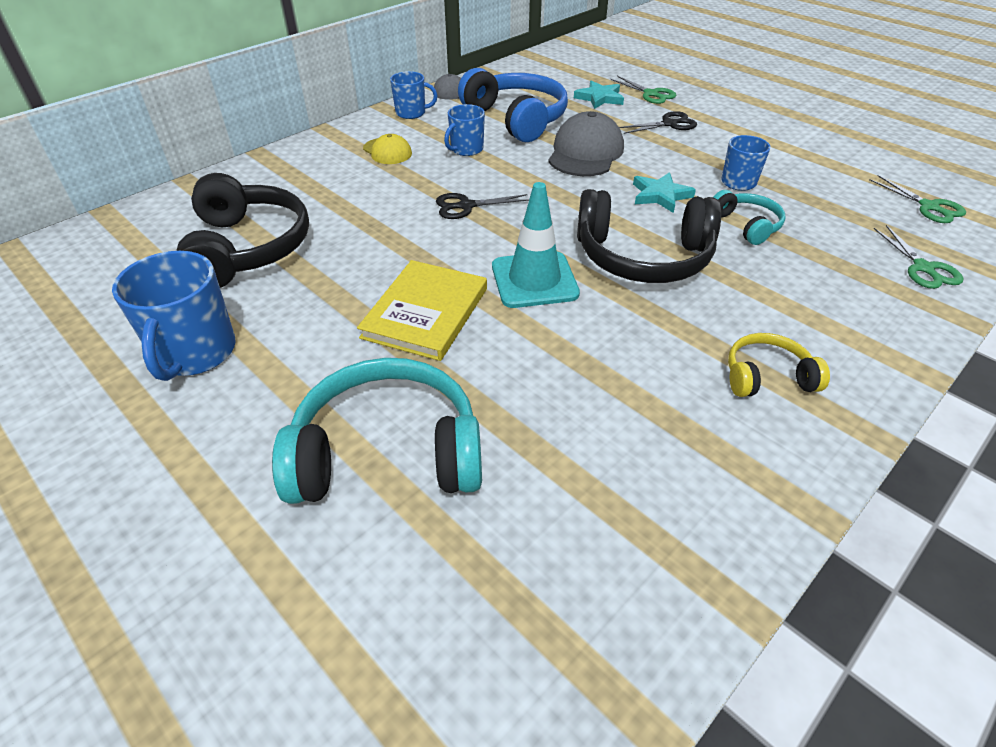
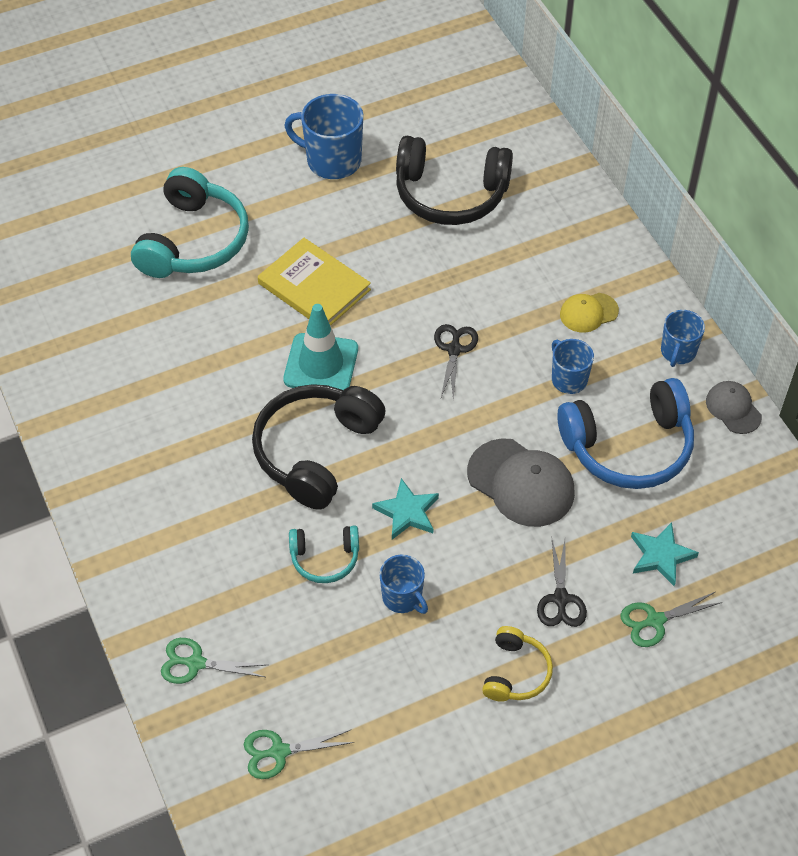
camera: 110 degrees right, 10 degrees up
(767, 377) = (144, 462): yellow headphones -> yellow headphones (516, 672)

